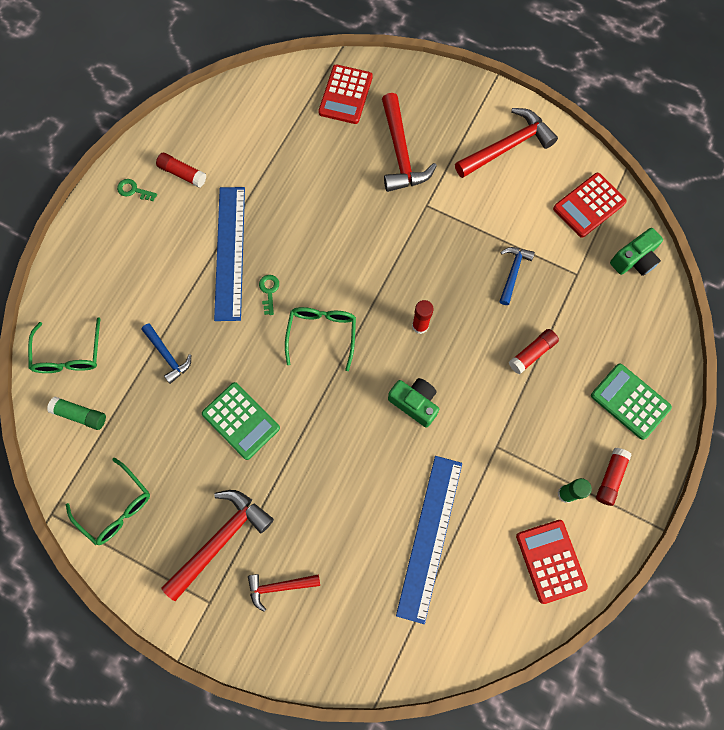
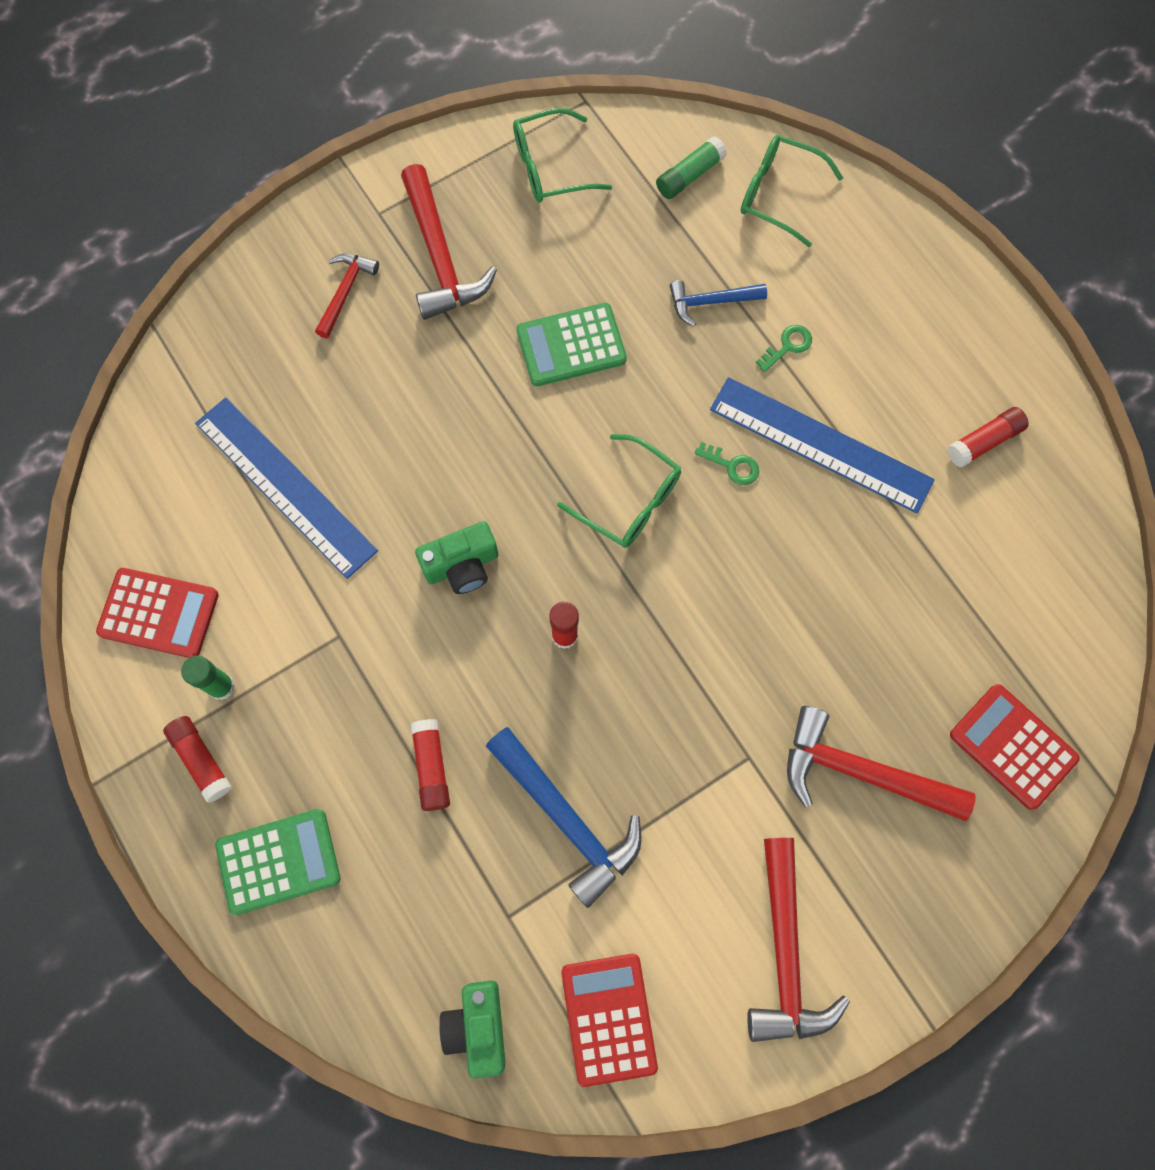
camera: 120 degrees right, 0 degrees up
(133, 190) = (988, 367): green key -> green key (788, 346)
(513, 272) = (567, 819): blue hammer -> blue hammer, size x1.74

